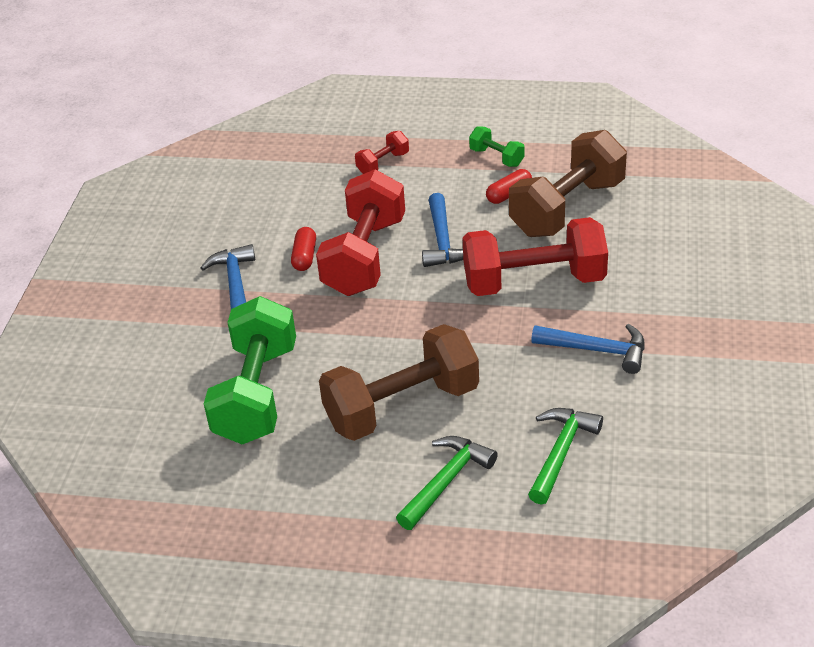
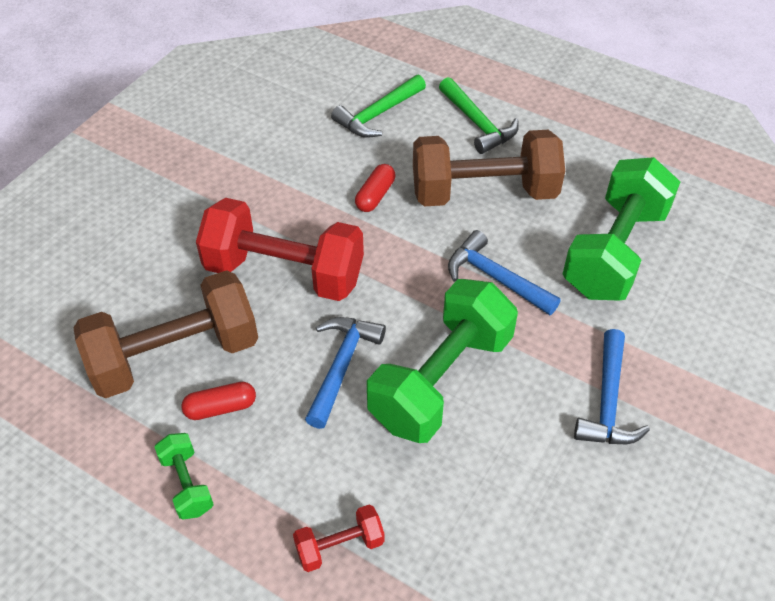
camera: 160 degrees left, 10 degrees up
(305, 256) = (511, 410): red capsule -> red capsule (375, 195)
(365, 257) = (441, 380): red dumbbell -> green dumbbell
(446, 481) = (478, 123): green hammer -> green hammer turned 90 degrees counterclockwise
(597, 350) = (284, 182): blue hammer -> blue hammer (495, 278)

